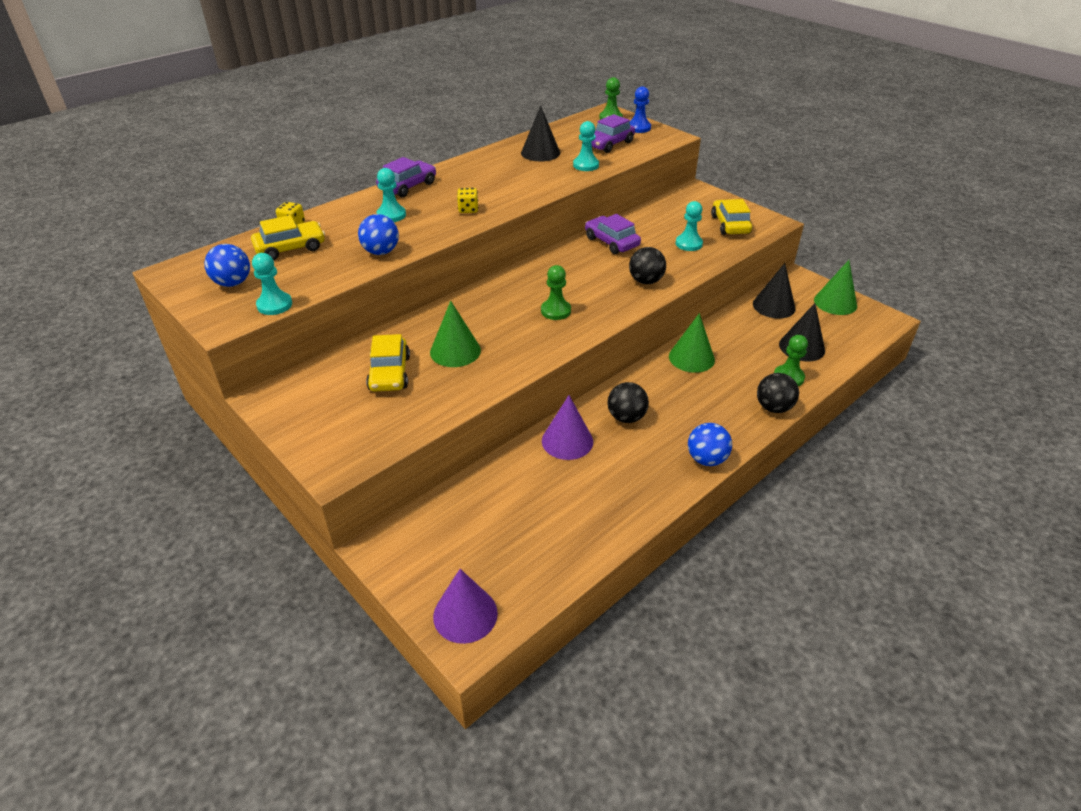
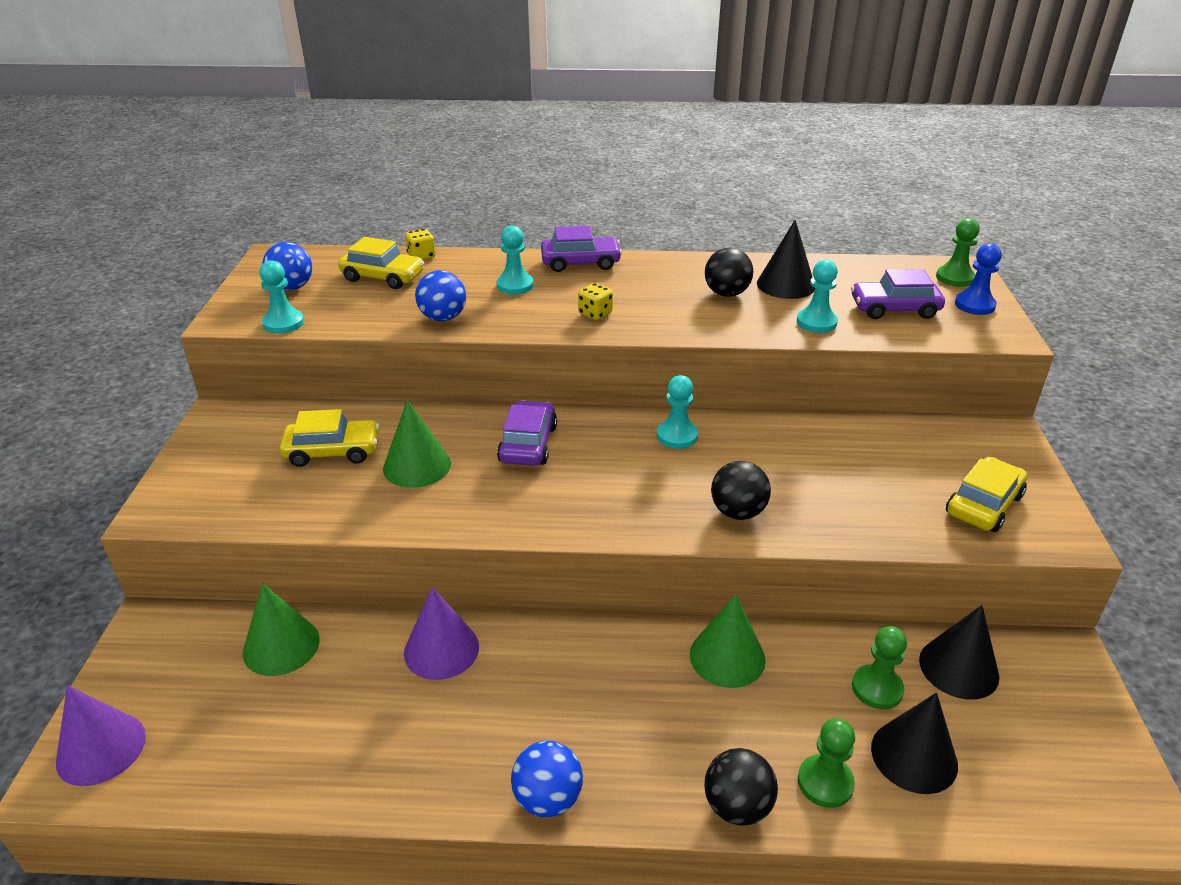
camera: 45 degrees right, 5 degrees down
(389, 373) = (332, 451): yellow car -> yellow car turned 135 degrees counterclockwise
(555, 311) = (577, 484): green pawn -> green pawn (877, 688)
(611, 242) = (773, 440): purple car -> purple car (528, 444)
(626, 417) = (539, 671): black ball -> black ball (726, 294)
(688, 244) = (875, 497): turquoise pawn -> turquoise pawn (677, 436)
(835, 303) = (1079, 730): green cone -> green cone (281, 646)

